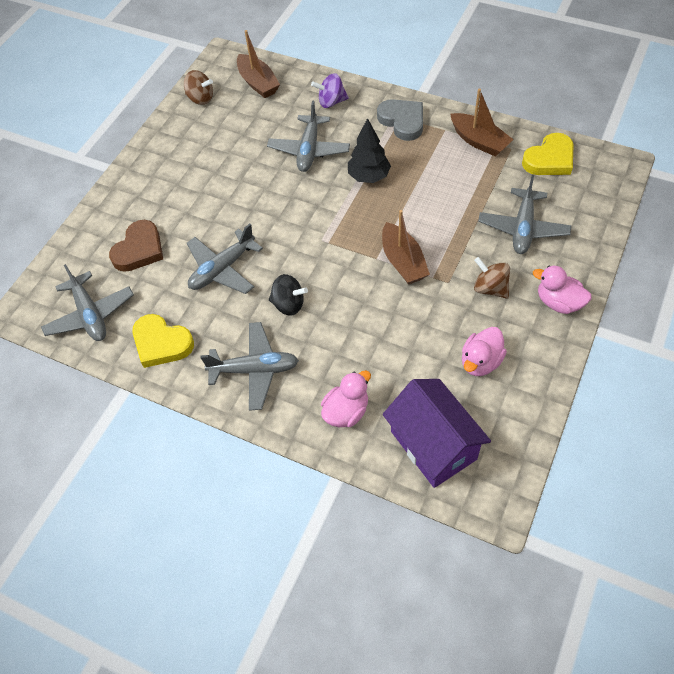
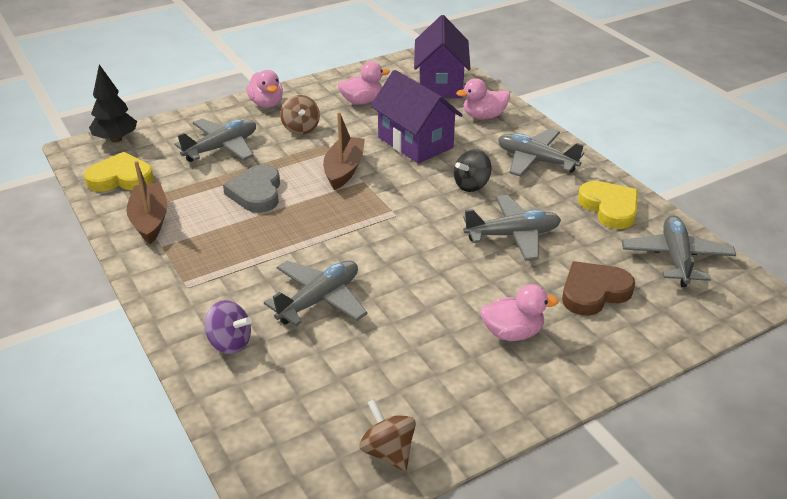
camera: 150 degrees left, 20 degrees down
(176, 191) = (512, 333): none -> pink duck
(258, 83) = (287, 428): brown boat -> none
(289, 304) = (471, 185): black spinning top -> black spinning top turned 90 degrees counterclockwise
(368, 176) = (291, 243): black tree -> black tree (116, 139)
(377, 330) = (415, 142): none -> purple house
(402, 121) = (187, 277): grey heart -> grey heart (256, 193)

